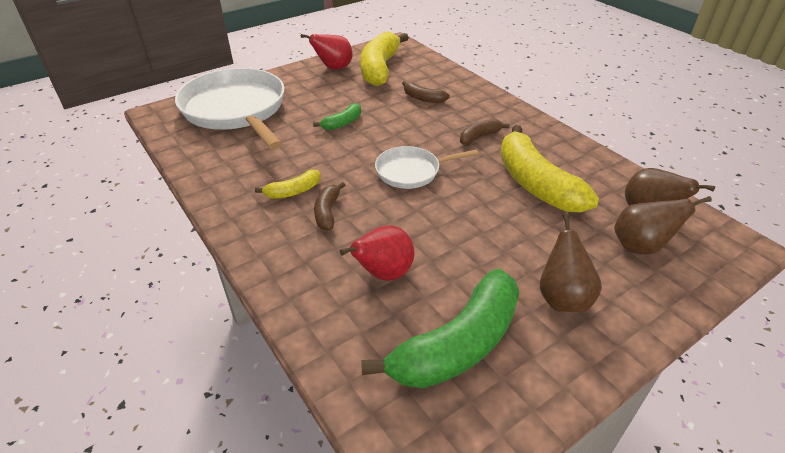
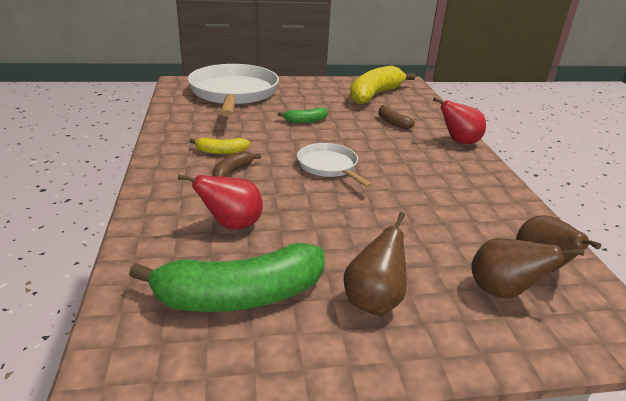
camera: 25 degrees right, 10 degrees down
(333, 68) = (336, 86): red pear -> red pear (459, 142)
(411, 171) = (329, 166): white pan -> white pan turned 45 degrees clockwise
(479, 137) = (417, 160): brown banana -> none
(535, 183) = (437, 208): yellow banana -> none

